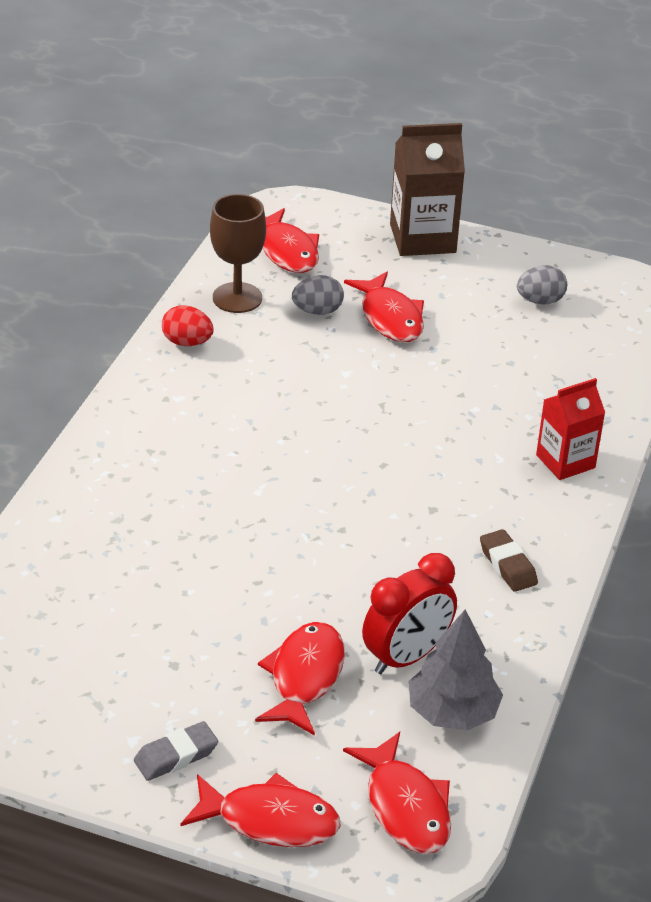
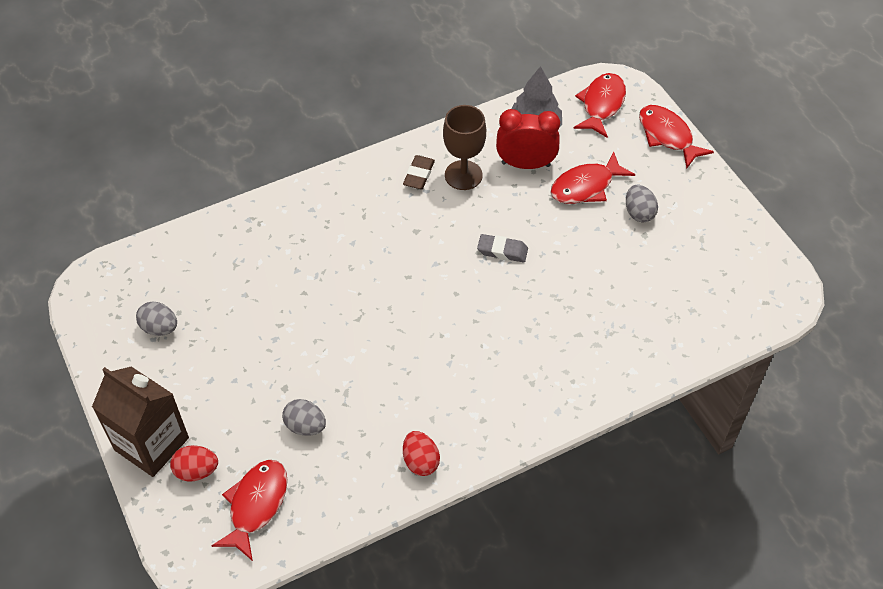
camera: 135 degrees left, 15 degrees up
(176, 756) = (685, 189): grey eraser -> grey eraser (502, 251)
(206, 686) = (639, 213): none -> grey egg
(237, 298) = (343, 481): brown goblet -> brown goblet (463, 175)
(363, 243) = (196, 471): none -> red egg
(390, 317) = (267, 384): red fish -> none
(565, 461) = (309, 209): red carton -> none

